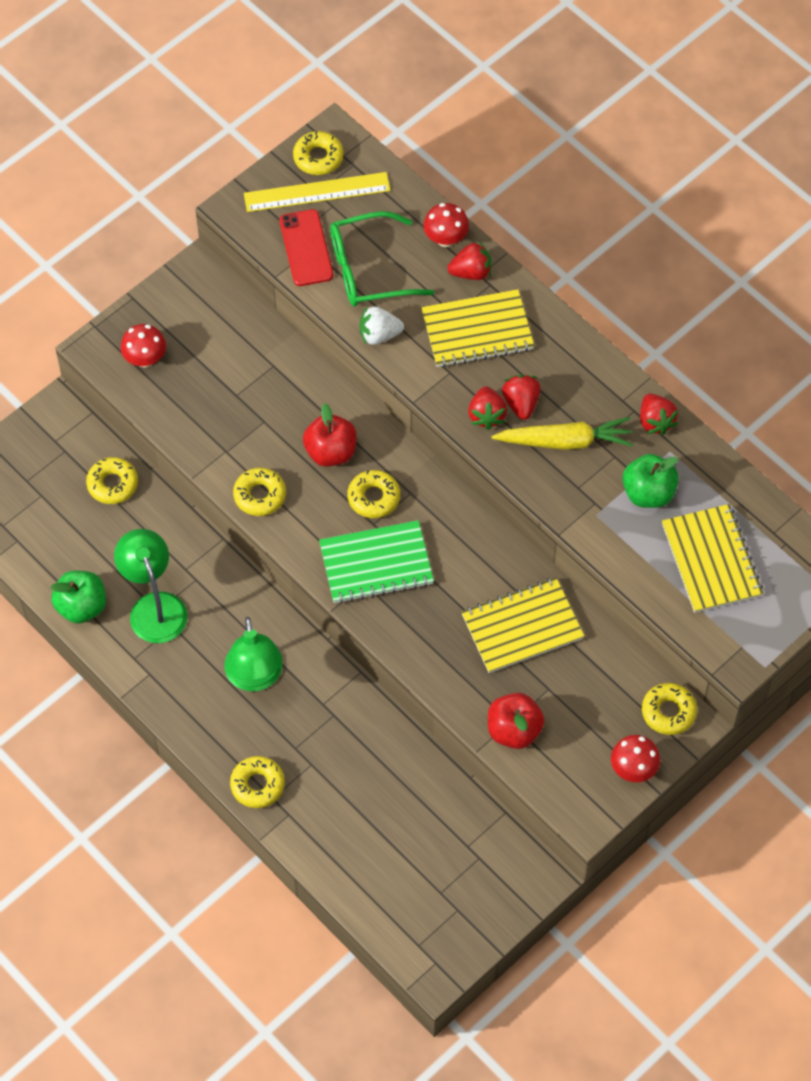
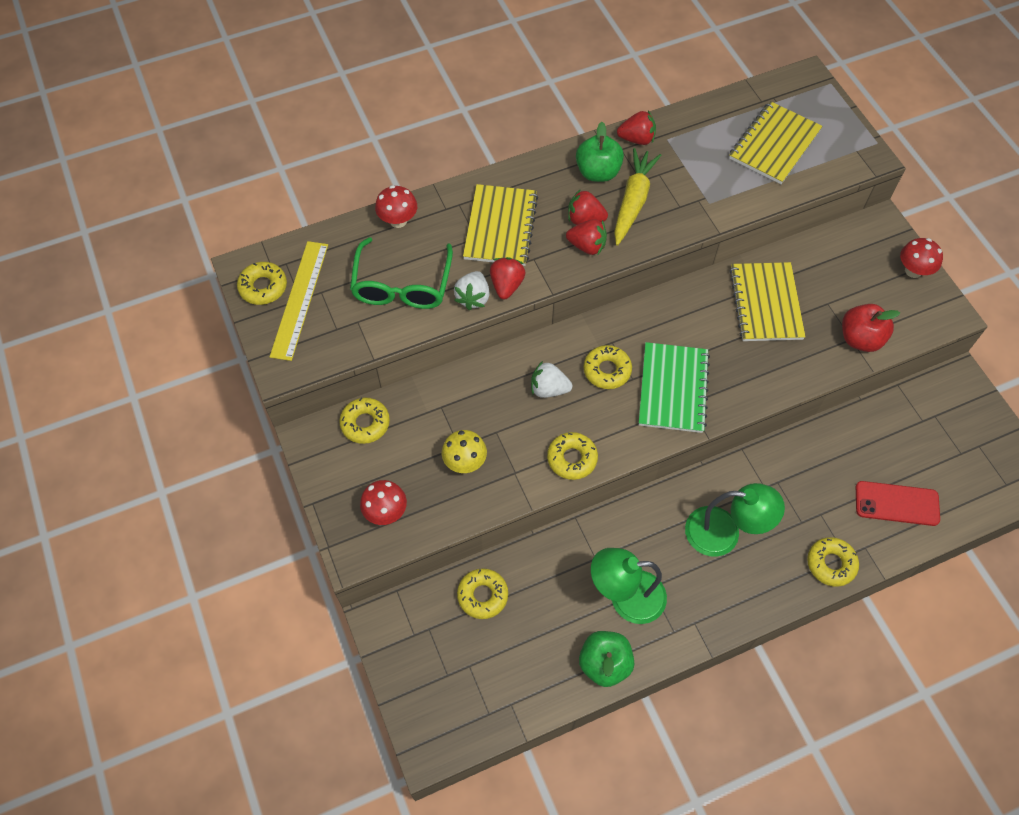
camera: 70 degrees left, 0 degrees up
(221, 406) = (465, 462): none -> yellow mushroom
(306, 248) = (355, 325): red phone -> red phone (896, 503)
(331, 452) = (549, 389): red apple -> white strawberry
(471, 272) = (440, 213): red strawberry -> red strawberry (506, 285)
(648, 493) = (701, 164): green apple -> green apple (598, 172)
(668, 712) = (868, 233): yellow donut -> yellow donut (365, 423)
(711, 560) = (774, 145): yellow notebook -> yellow notebook turned 60 degrees counterclockwise

